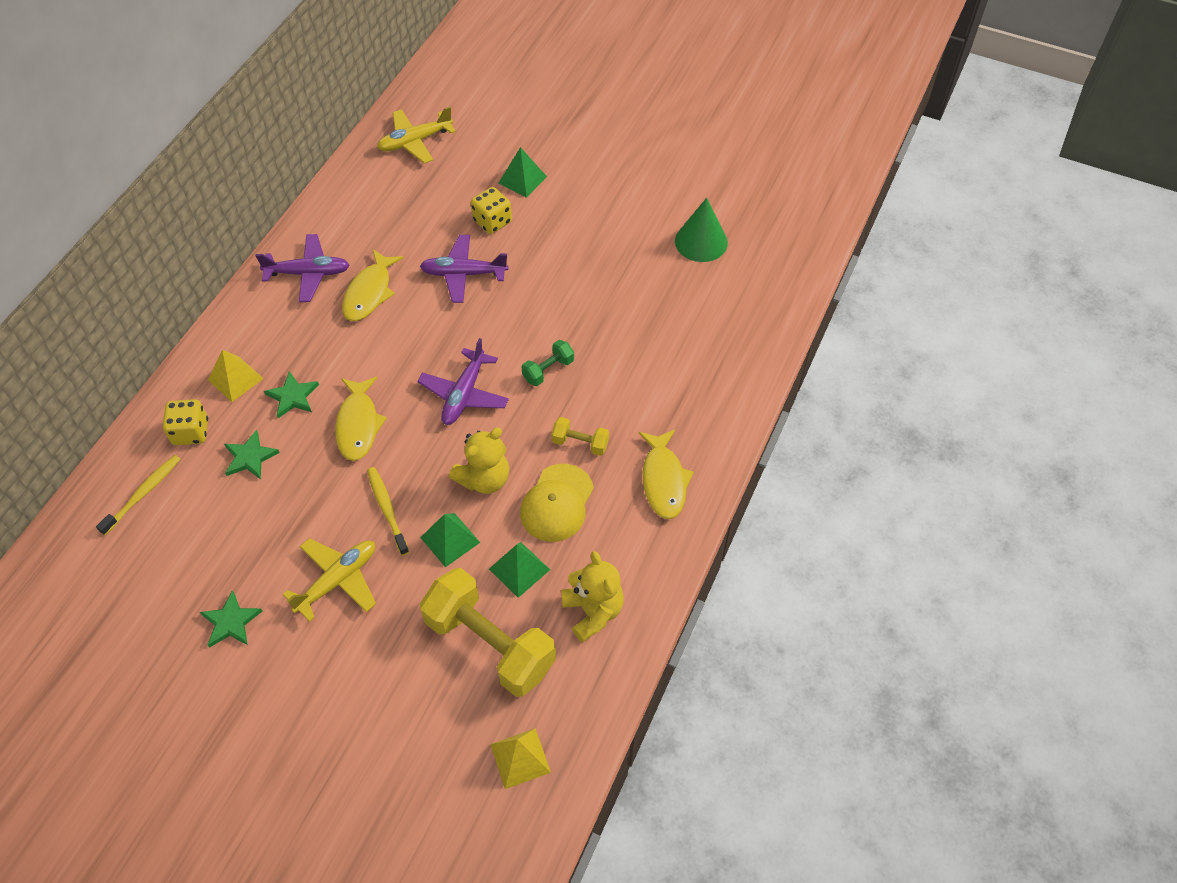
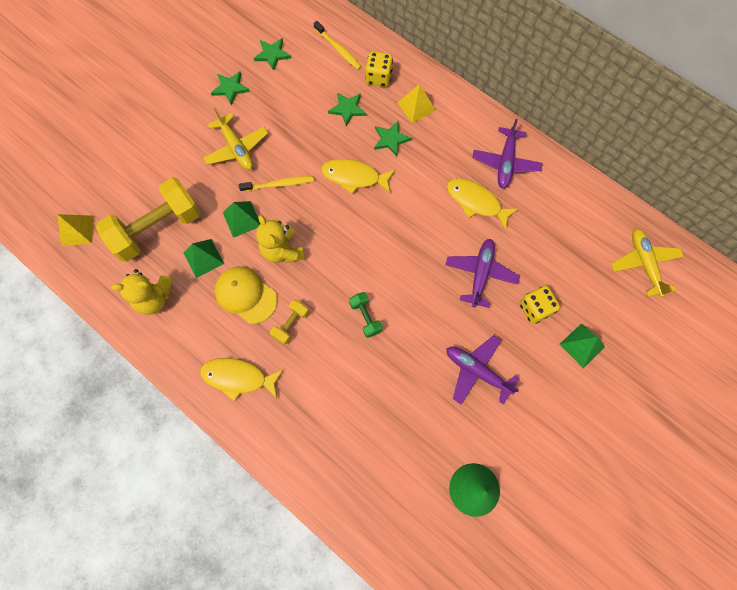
camera: 105 degrees right, 15 degrees up
(160, 581) = (272, 54): none -> green star
(464, 394) = (360, 251): purple plane -> purple plane (477, 371)

